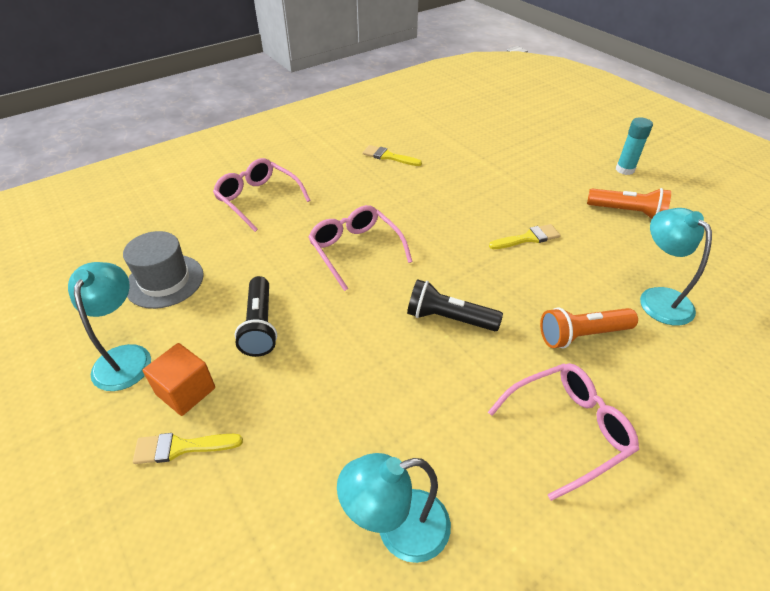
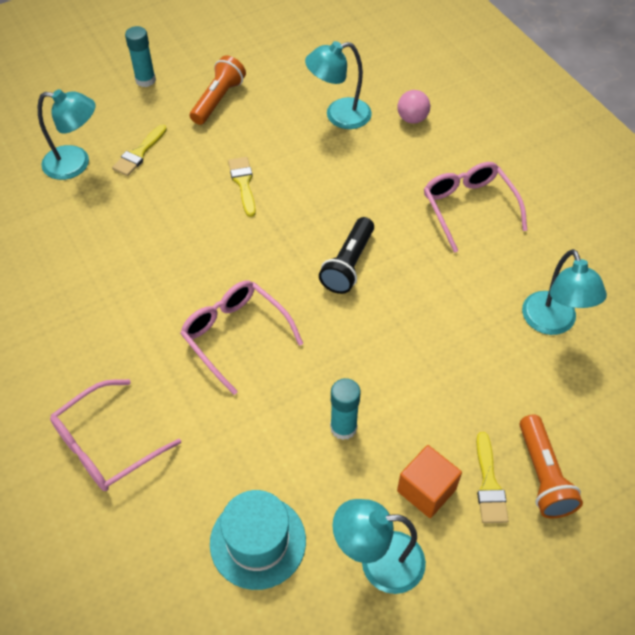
camera: 85 degrees left, 10 degrees up
(165, 281) = (258, 541): grey hat -> turquoise hat
(260, 326) = (343, 427): black flashlight -> turquoise glue stick
(355, 250) = (235, 335): pink glasses -> pink glasses turned 75 degrees clockwise
(388, 156) = (47, 289): yellow brush -> yellow brush (139, 153)
(511, 151) = (76, 164): none -> turquoise lamp
(582, 335) = (376, 175): orange flashlight -> orange flashlight (543, 475)
(695, 366) = (412, 119): none -> pink ball

